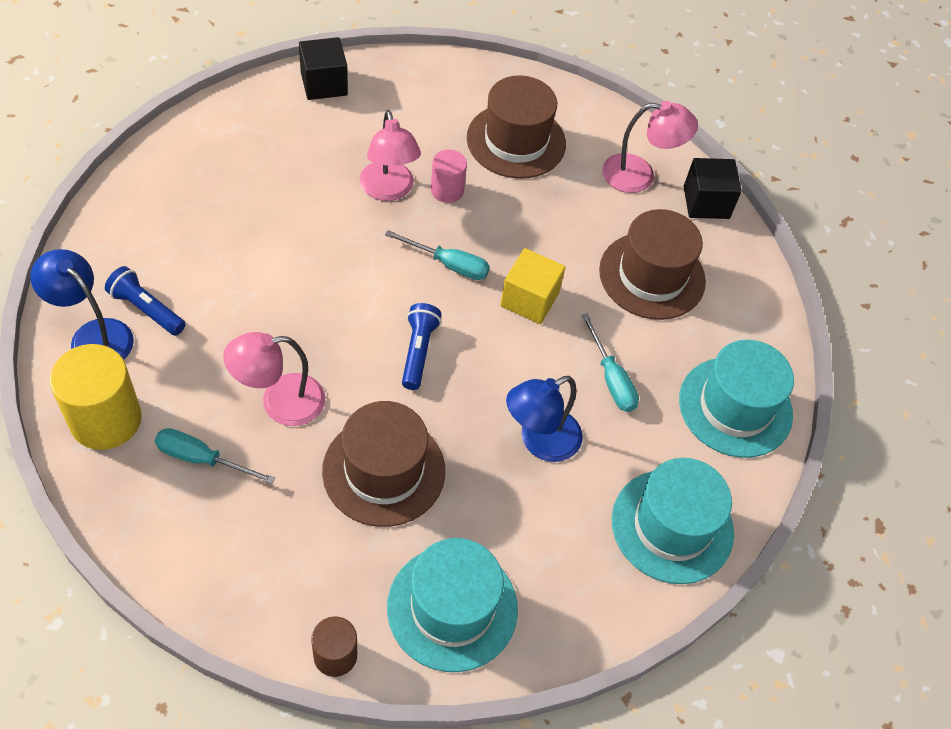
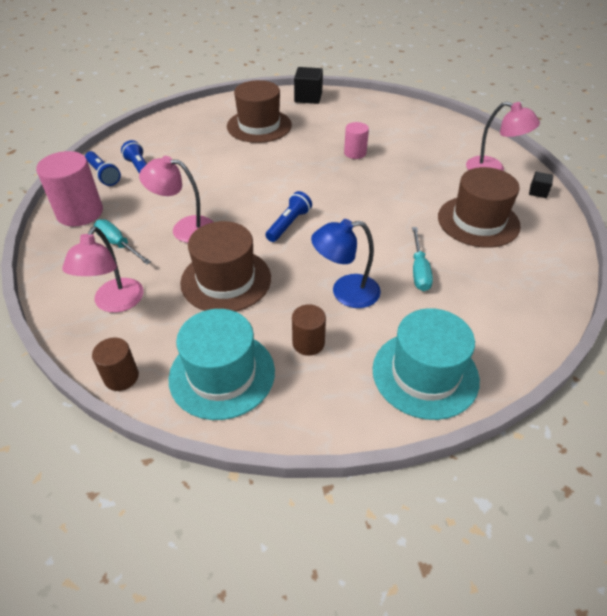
camera: 30 degrees right, 10 degrees down
(93, 335) = (103, 175): blue lamp -> blue flashlight
(106, 420) = (80, 212): yellow cylinder -> pink cylinder
(389, 190) = (318, 146): pink lamp -> pink lamp (115, 303)
(449, 264) = (335, 187): turquoise screwdriver -> none
(516, 141) = (413, 139): brown hat -> brown hat (259, 126)
(529, 299) = (380, 215): yellow cube -> none
(529, 530) = (308, 343): none -> brown cylinder
(706, 202) = (538, 192): black cube -> black cube, size x0.55
(735, 407) = (514, 311): turquoise hat -> none

